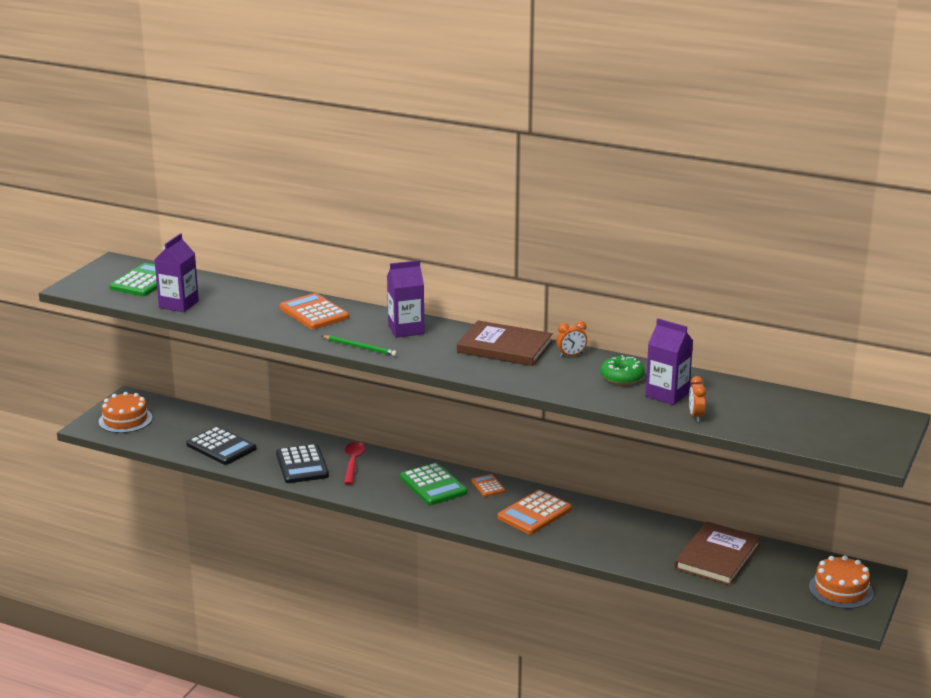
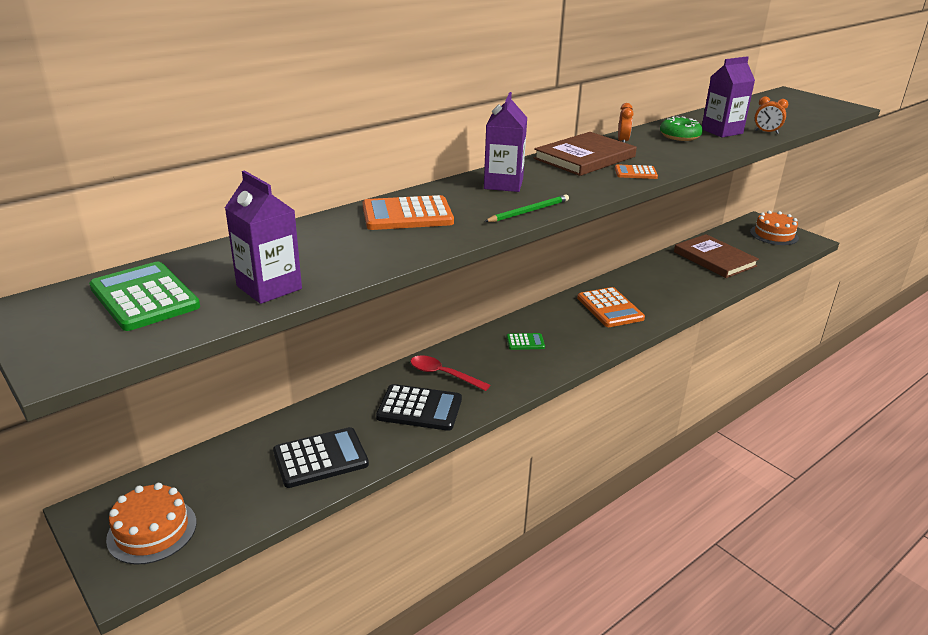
camera: 65 degrees left, 5 degrees up
(433, 485) = (525, 342): green calculator -> green calculator, size x0.53
(488, 486) = (547, 316): orange calculator -> orange calculator (635, 173)

